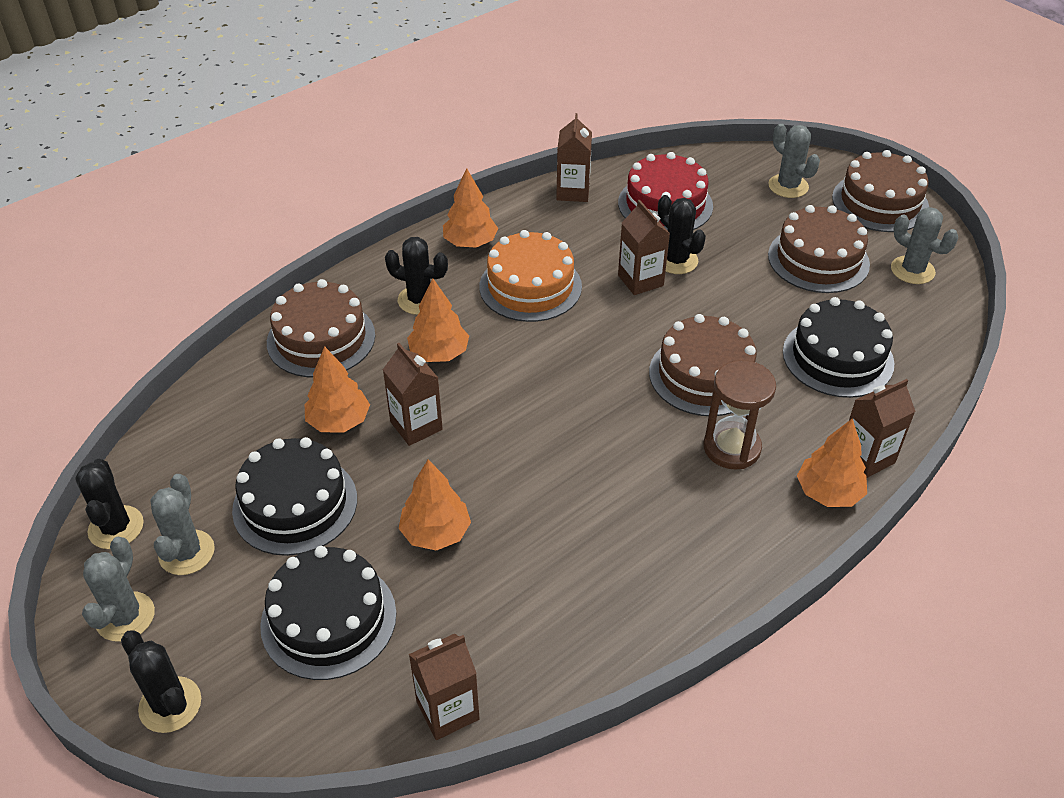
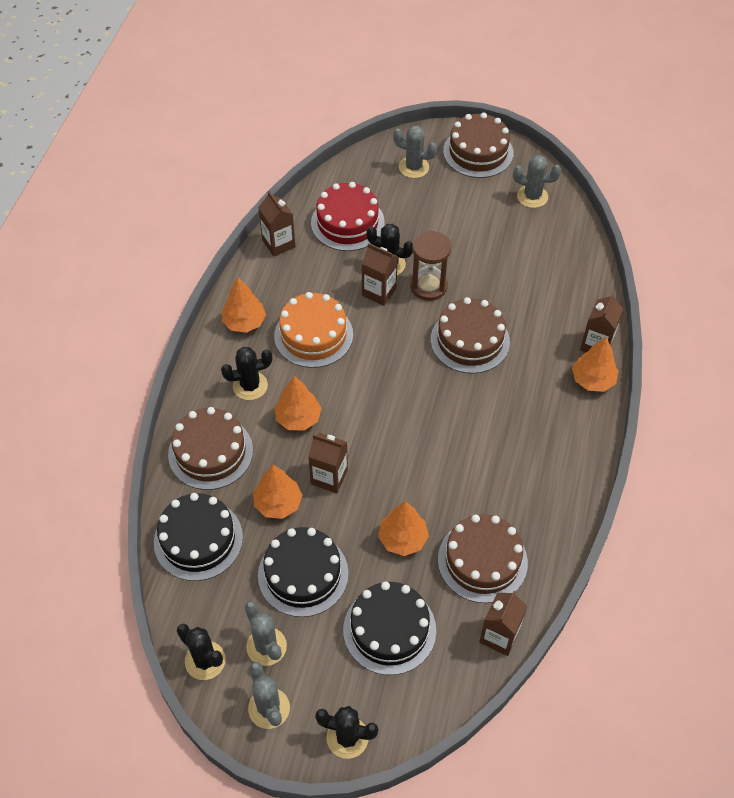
camera: 35 degrees left, 10 degrees up
(731, 448) = (522, 382): brown hourglass -> brown hourglass (428, 286)
(818, 259) = (473, 217): brown cake -> brown cake (482, 561)
(837, 357) = (534, 285): black cake -> black cake (198, 539)

